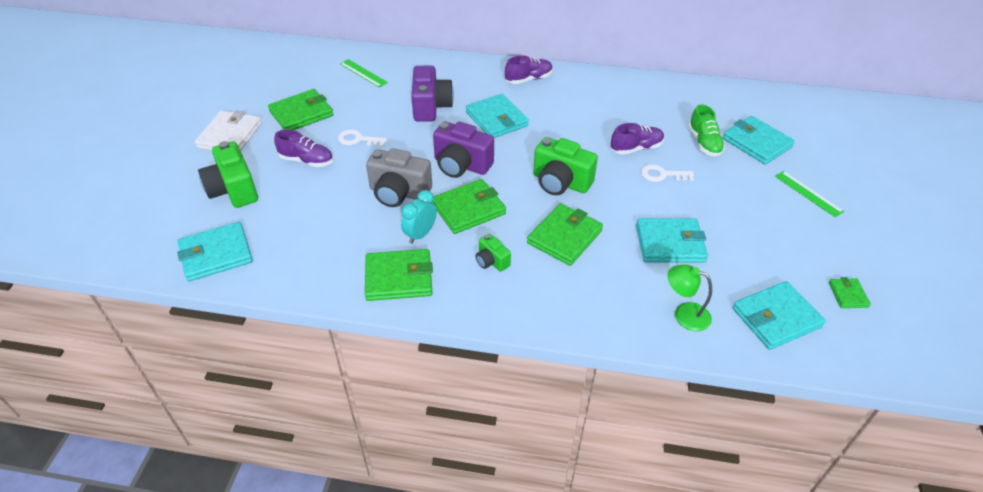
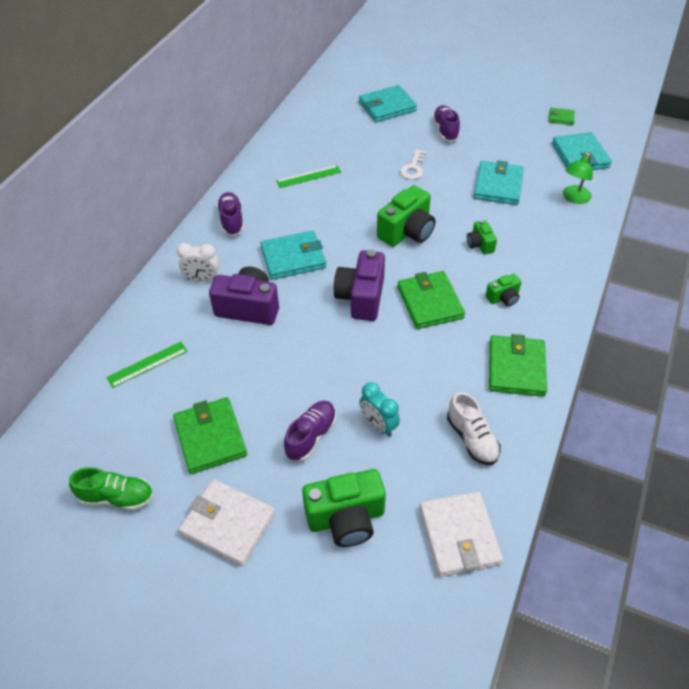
camera: 75 degrees left, 5 degrees up
(216, 254) = (459, 535): turquoise wallet -> white wallet
(312, 253) = (471, 438): none -> white shoe
(358, 139) = (287, 382): white key -> none
(399, 193) = (392, 354): grey camera -> none
(420, 234) = (459, 344): turquoise clock -> turquoise clock (378, 425)
(455, 79) = (202, 279): none -> white clock
(461, 165) = (361, 297): purple camera -> purple camera turned 150 degrees clockwise
(564, 237) = (480, 244): green wallet -> green camera
(636, 148) = (372, 174): purple shoe -> purple shoe (445, 130)
(704, 143) = (378, 134): green shoe -> green shoe (117, 497)
(808, 193) = (455, 101): green ruler -> green ruler (308, 176)

